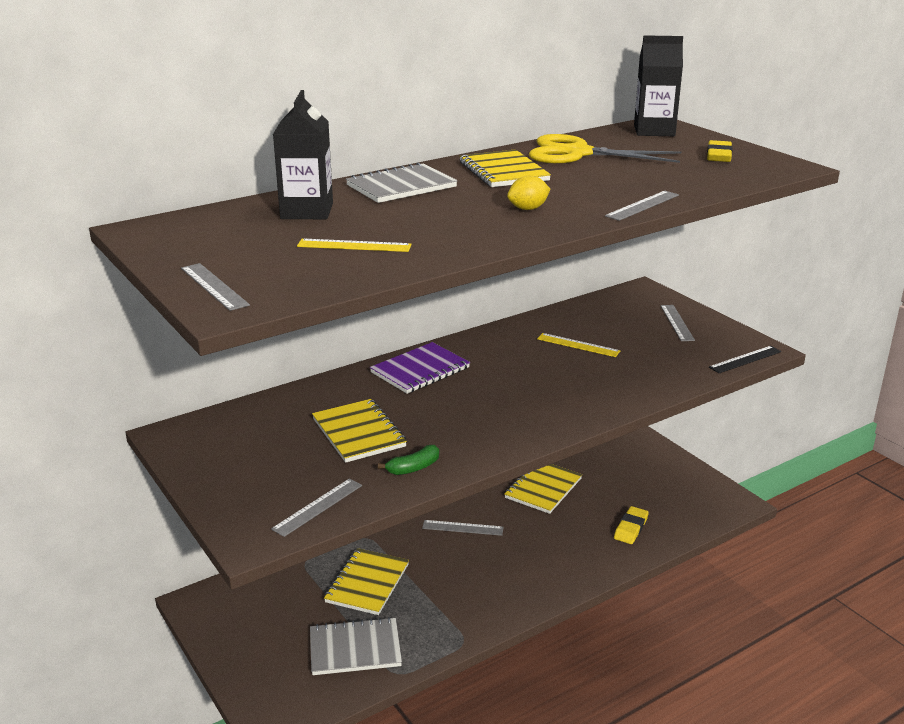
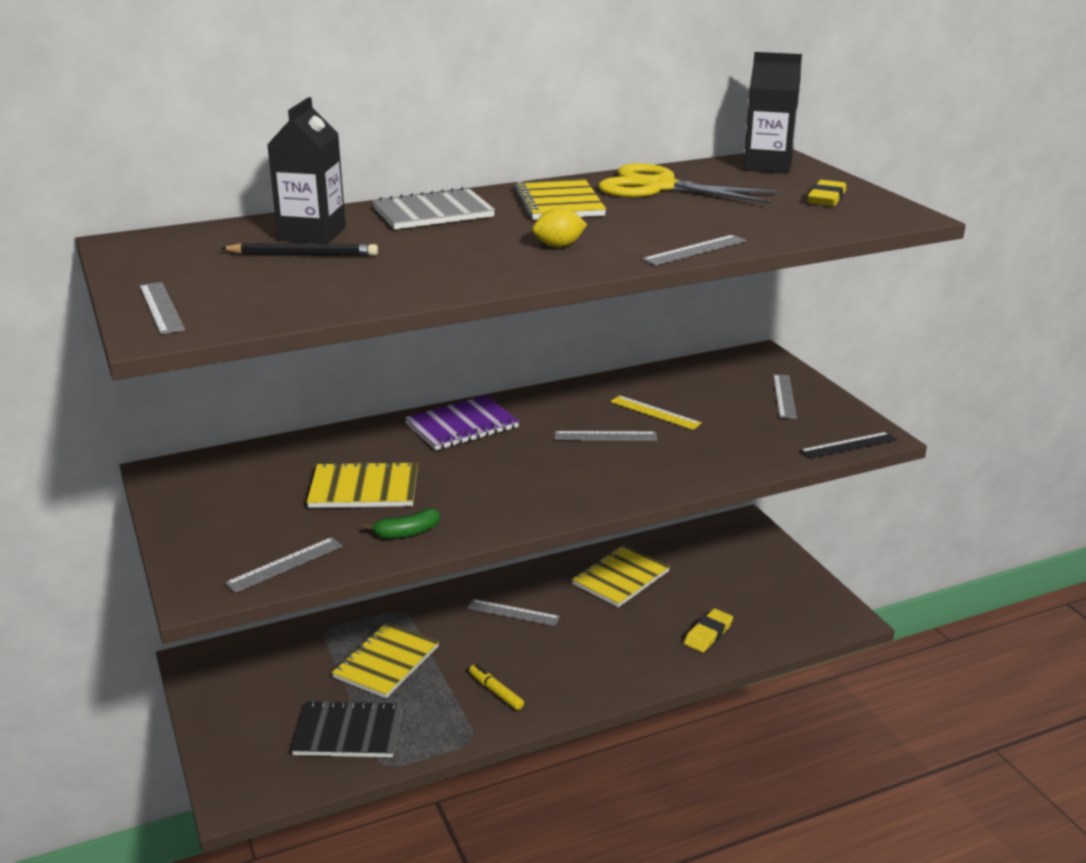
camera: 10 degrees right, 0 degrees up
(311, 230) = (303, 254): none -> black pencil
(354, 246) = (338, 274): yellow ruler -> none
(355, 648) = (349, 732): grey notebook -> black notebook
(359, 433) = (364, 488): yellow notebook -> yellow notebook turned 75 degrees counterclockwise
(471, 598) = (496, 691): none -> yellow marker
(546, 369) = (605, 436): none -> grey ruler

